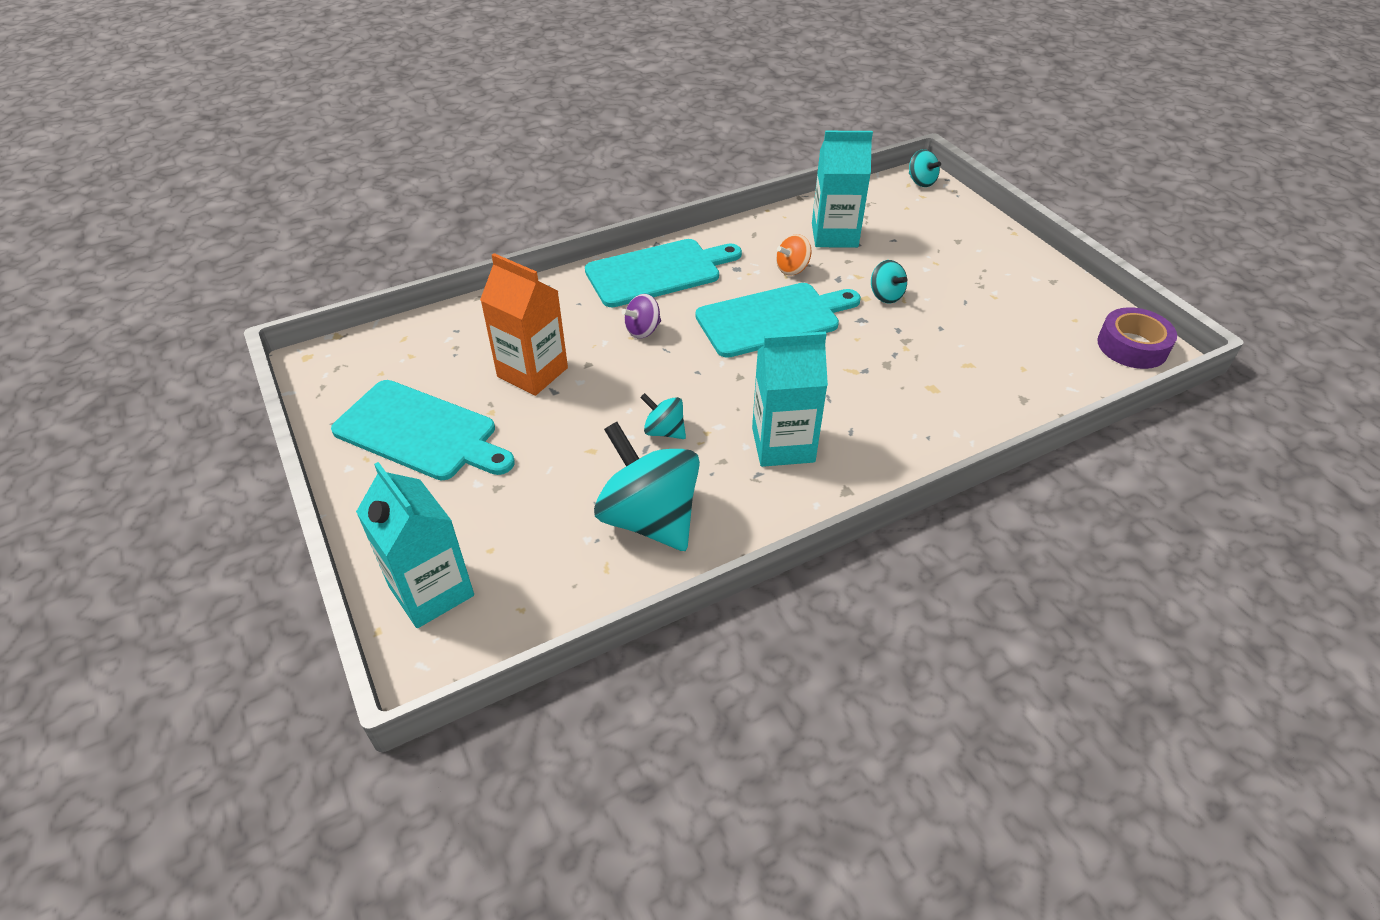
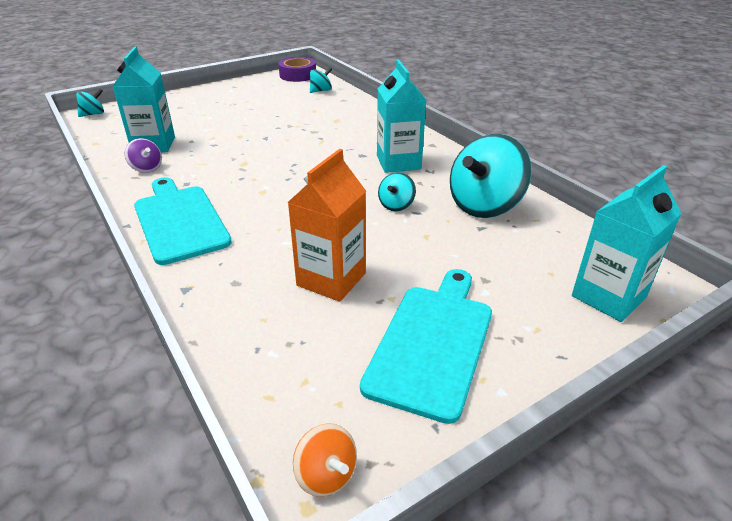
camera: 95 degrees left, 10 degrees down
(643, 330) = (270, 223): purple spinning top -> purple spinning top (146, 168)
(773, 319) = (261, 167): turquoise cutting board -> none
(792, 269) = (195, 160): orange spinning top -> orange spinning top (326, 475)
(885, 296) = (239, 129): turquoise spinning top -> turquoise spinning top (321, 91)

